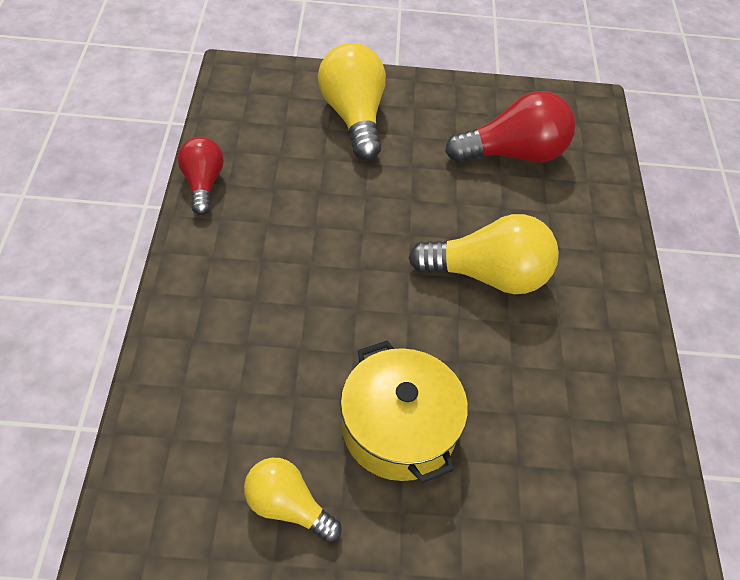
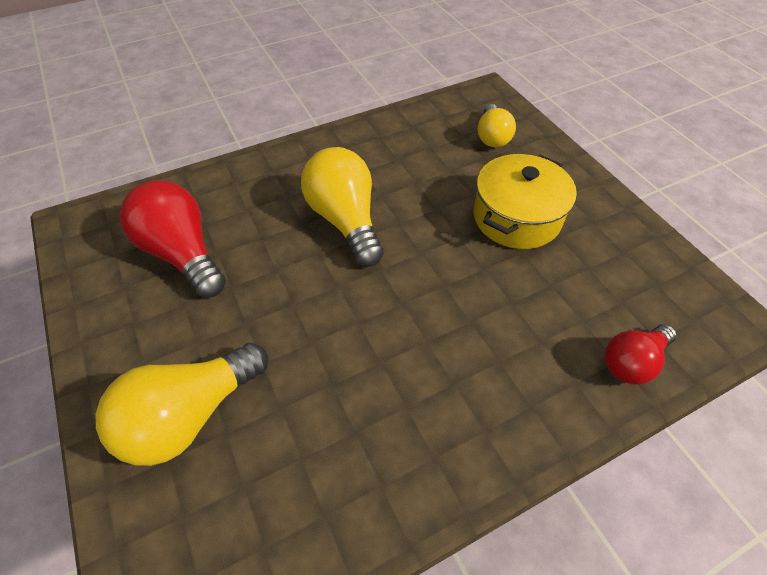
camera: 115 degrees left, 0 degrees up
(203, 184) = (400, 514): red light bulb -> red light bulb (632, 362)
(288, 507) = (622, 246): yellow light bulb -> yellow light bulb (492, 137)

